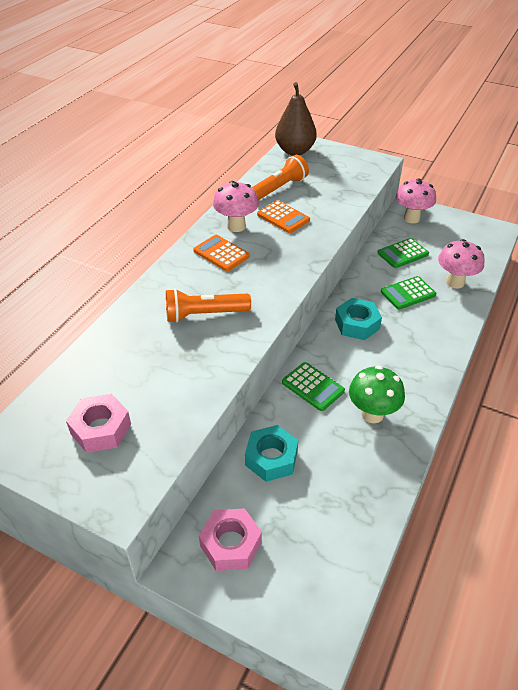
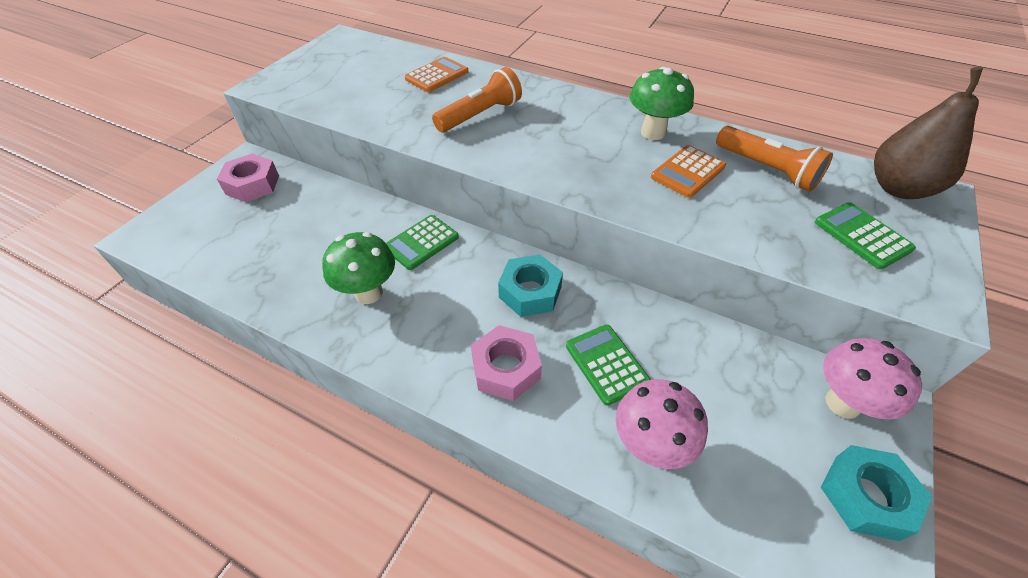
camera: 90 degrees right, 5 degrees up
(101, 429) = (343, 72): pink nut -> pink nut (506, 368)
(205, 314) = (480, 115): orange flashlight -> orange flashlight turned 60 degrees clockwise
(221, 253) = (591, 123): orange calculator -> orange calculator (437, 75)
(236, 226) = (653, 132): pink mushroom -> green mushroom
(271, 458) = (332, 209): turquoise nut -> turquoise nut (866, 496)
(402, 254) = (717, 371): green calculator -> green calculator (862, 236)

